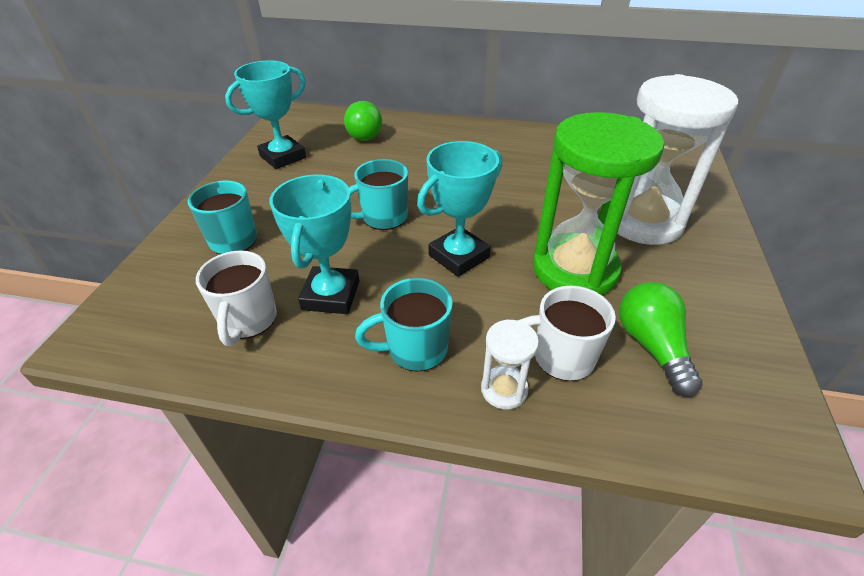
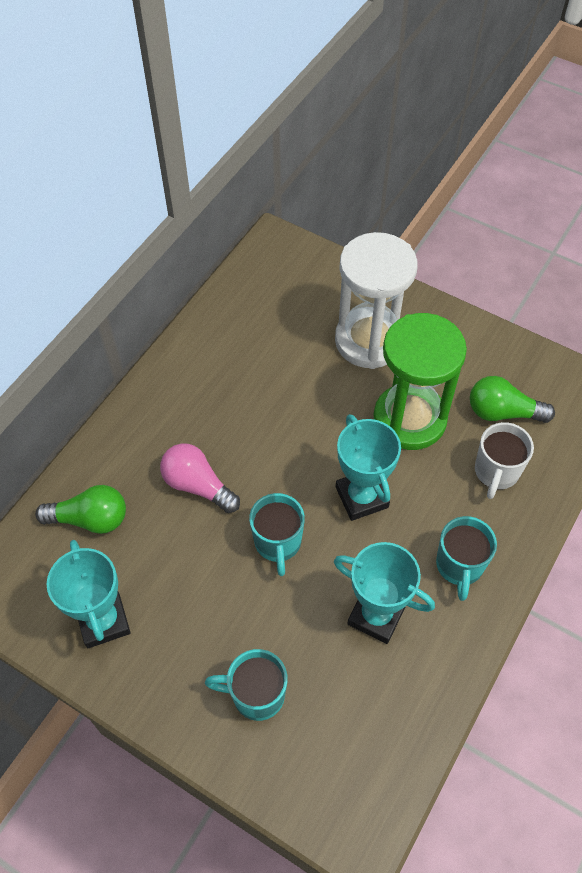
camera: 70 degrees left, 15 degrees up
(248, 321) = (385, 691): white mug -> none
(415, 167) = (198, 485): none -> pink light bulb
(504, 390) = (513, 520): white hourglass -> none

